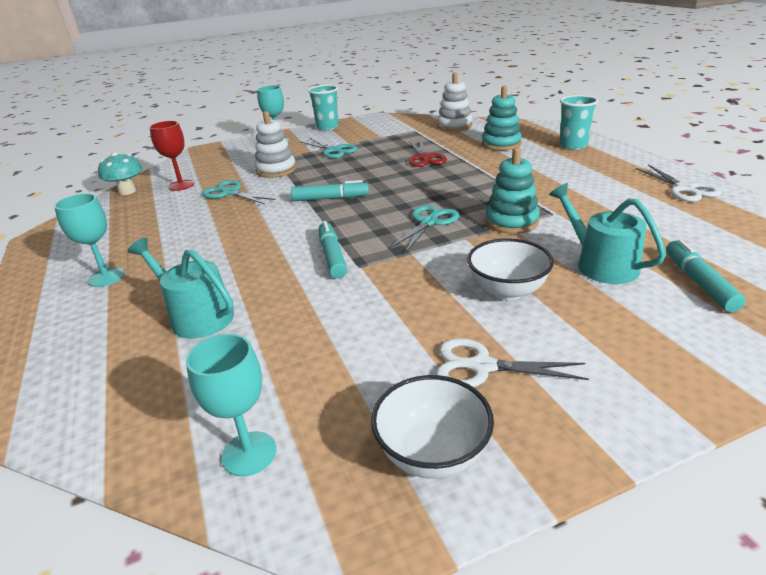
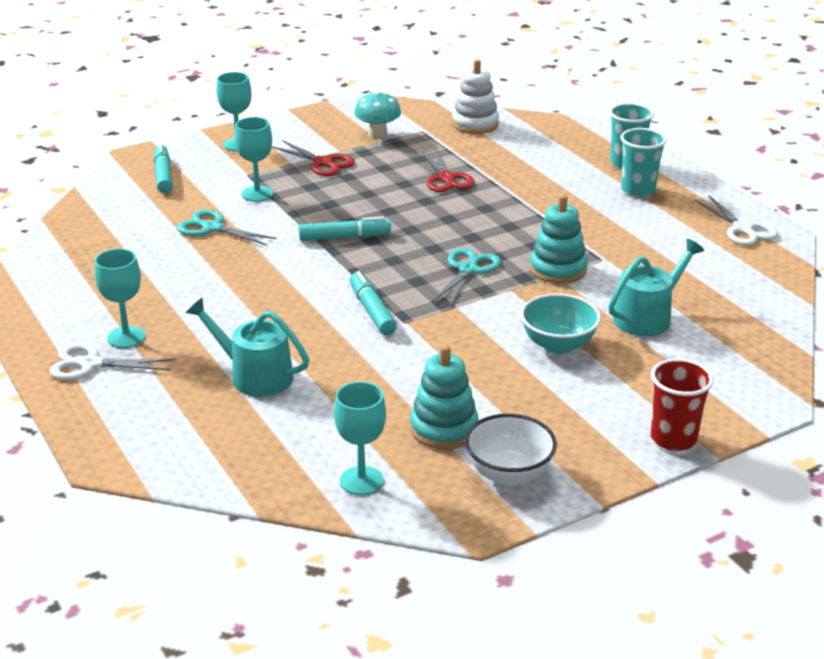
camera: 10 degrees left, 0 degrees up
(127, 191) = (70, 224): turquoise mushroom -> turquoise mushroom (378, 134)
(181, 185) = (140, 216): red goblet -> none
(276, 170) = (257, 194): white stacking toy -> turquoise goblet
(327, 127) = (299, 120): turquoise cup -> turquoise cup (638, 190)
(334, 150) = (323, 163): turquoise scissors -> red scissors
(481, 366) = (540, 411): white scissors -> white scissors (90, 364)
(501, 144) = (539, 158): turquoise stacking toy -> turquoise stacking toy (444, 429)
(507, 290) = (558, 345): white bowl -> turquoise bowl
(601, 264) = (647, 317): turquoise watering can -> turquoise watering can turned 90 degrees clockwise
(648, 411) = (673, 439): none -> red cup
(699, 282) = (734, 334): turquoise marker -> turquoise marker (163, 175)

